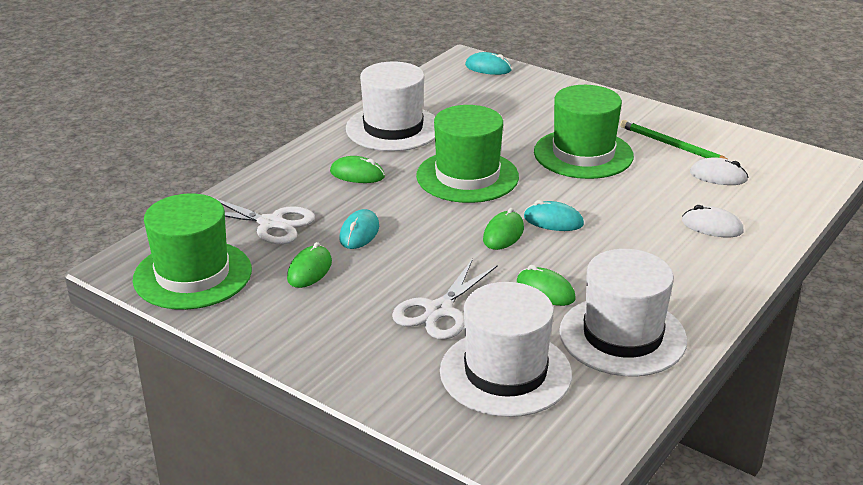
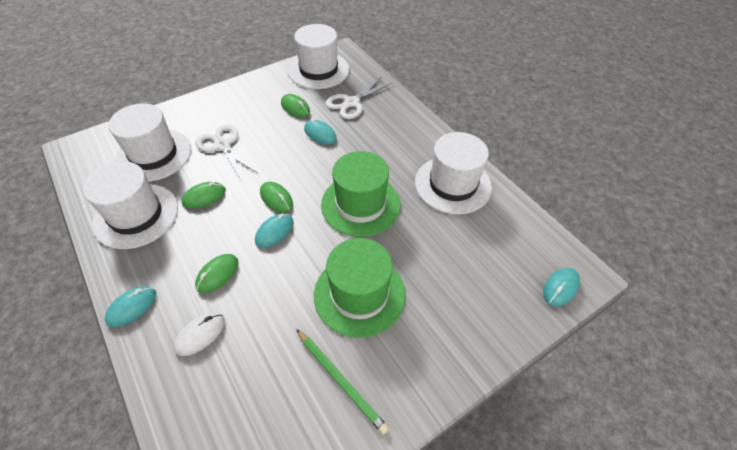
camera: 110 degrees right, 20 degrees up
(192, 275) = (318, 70): green hat -> white hat
(357, 174) = (391, 149): green mouse -> green mouse (217, 274)
(673, 146) = (341, 381): green pencil -> green pencil turned 75 degrees clockwise
(718, 176) = (267, 390): white mouse -> none
(732, 281) = (132, 307): none -> turquoise mouse

